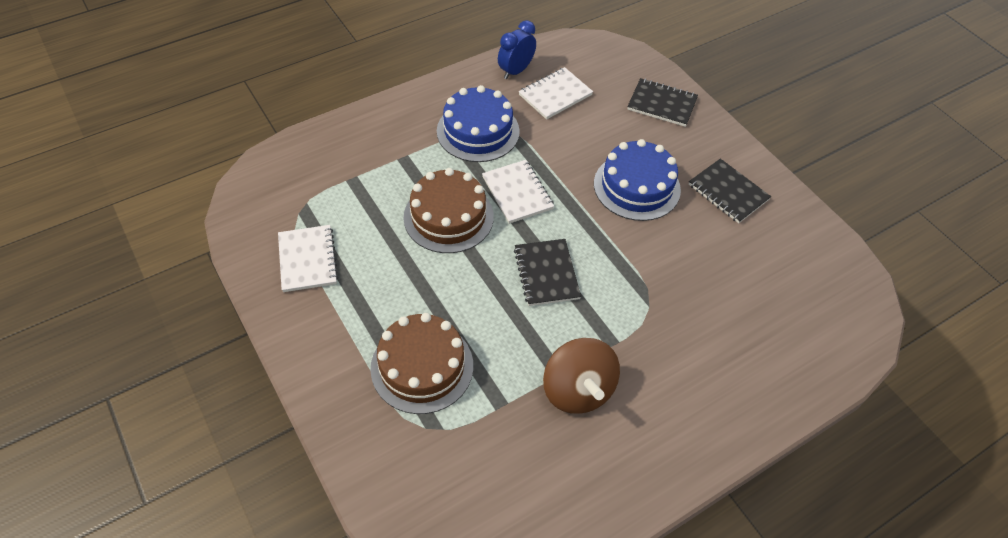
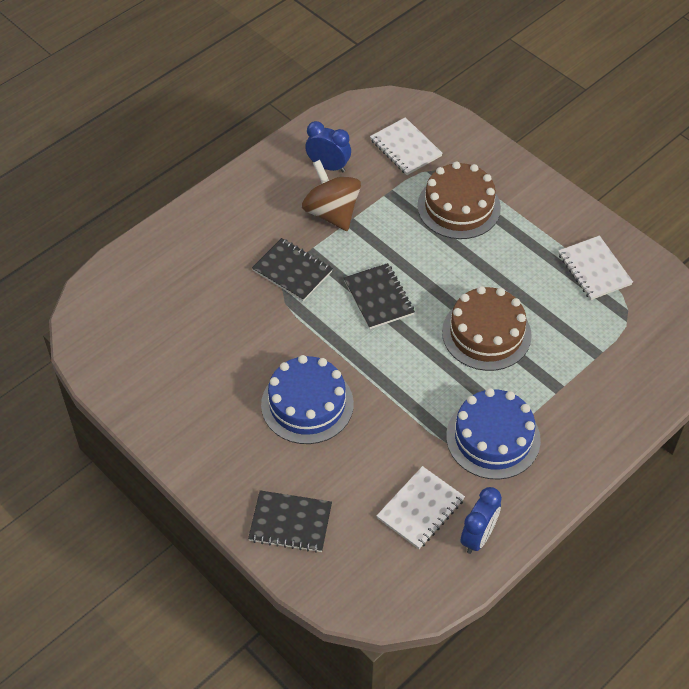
camera: 170 degrees right, 0 degrees up
(517, 193) = (428, 372): white notebook -> white notebook (405, 148)
(569, 464) = (328, 166): none -> blue clock
(728, 192) = (210, 417): black notebook -> black notebook (292, 271)

